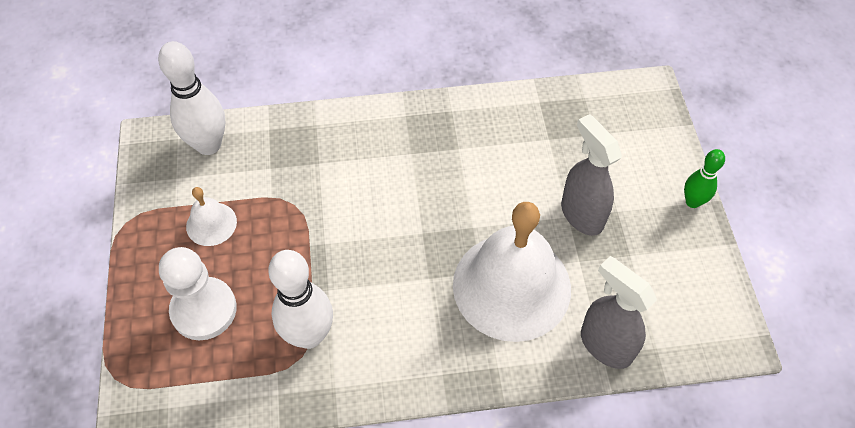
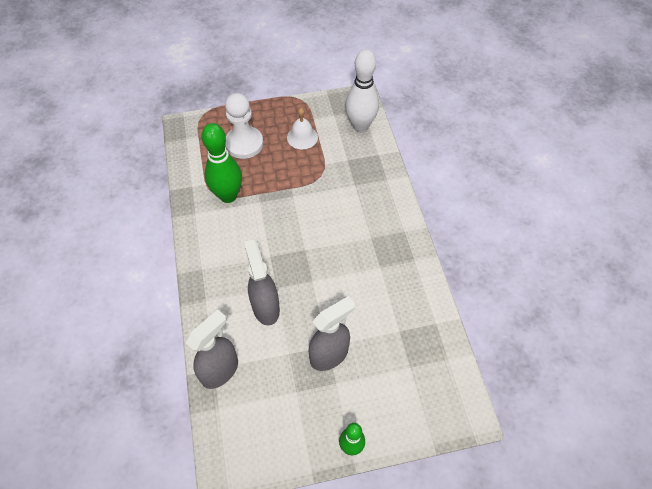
camera: 85 degrees right, 0 degrees up
(309, 335) = (228, 196): white bowling pin -> green bowling pin
(511, 286) = (265, 307): white bell -> grey spray bottle

